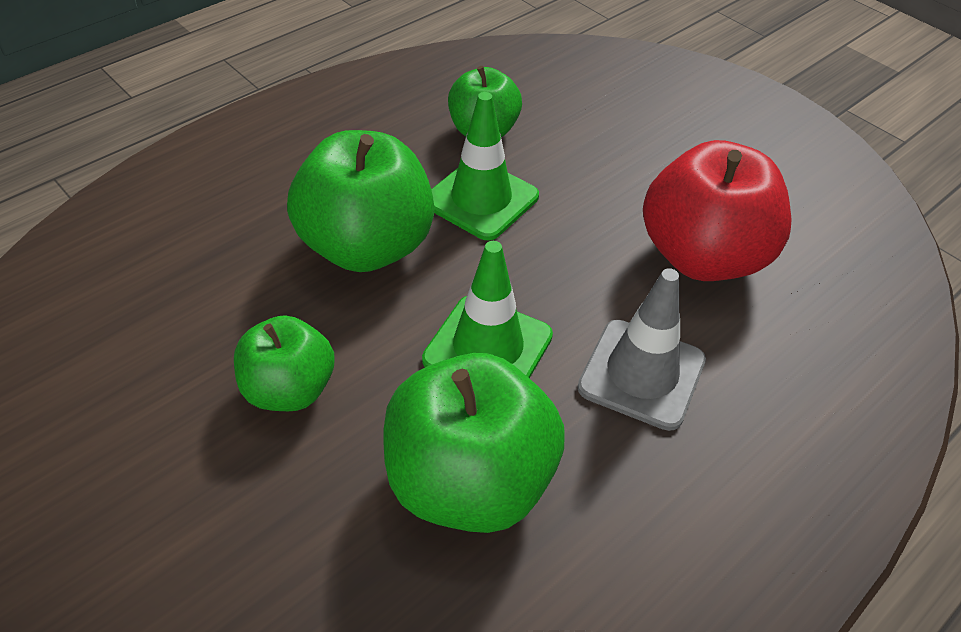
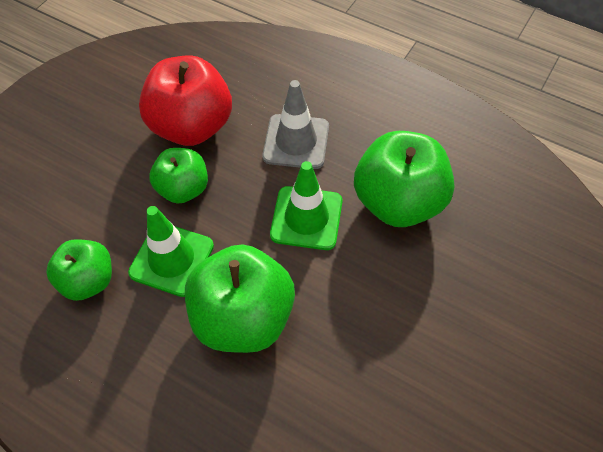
camera: 105 degrees left, 10 degrees up
(289, 389) = (382, 314): green apple -> green apple (183, 189)

